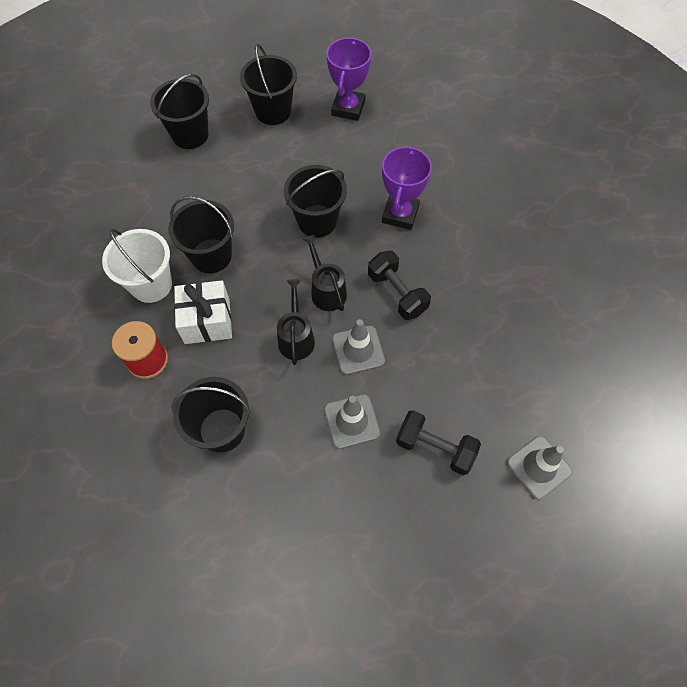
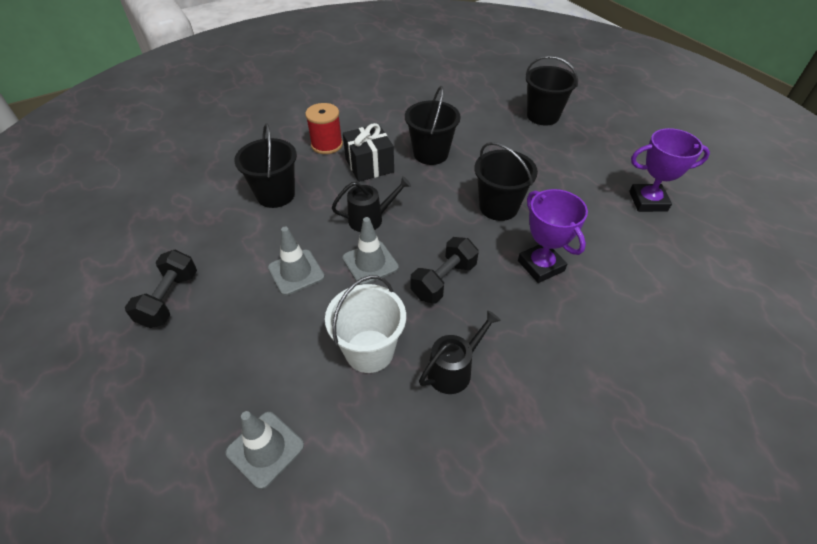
camera: 75 degrees right, 15 degrees down
(151, 284) = (391, 131): white bucket -> white bucket (369, 351)
(207, 321) = (369, 165): white gift -> black gift
(273, 111) = (603, 154): black bucket -> none
(326, 291) = (425, 229): black watering can -> black watering can (454, 370)
(400, 214) = (540, 266): purple trophy -> purple trophy turned 60 degrees clockwise
(435, 447) = (277, 342): black dumbbell -> black dumbbell (169, 299)

